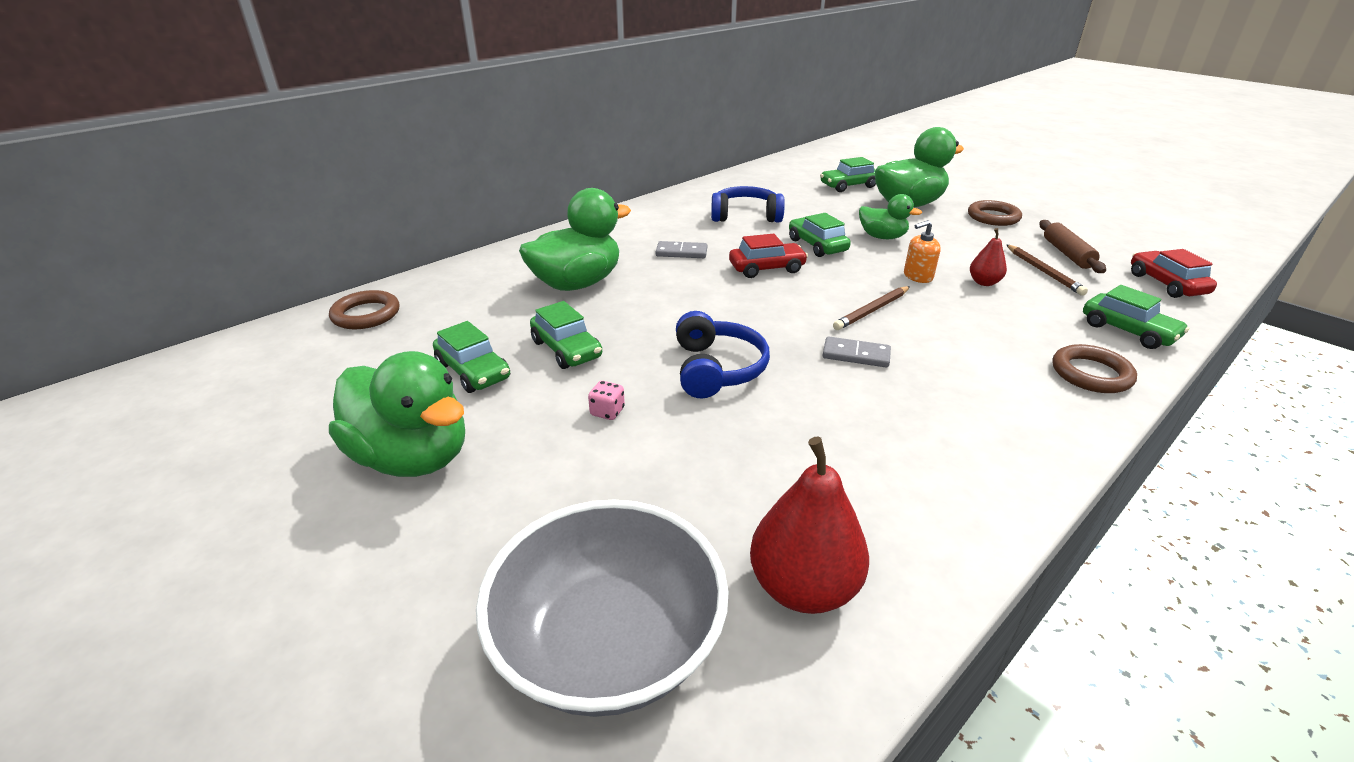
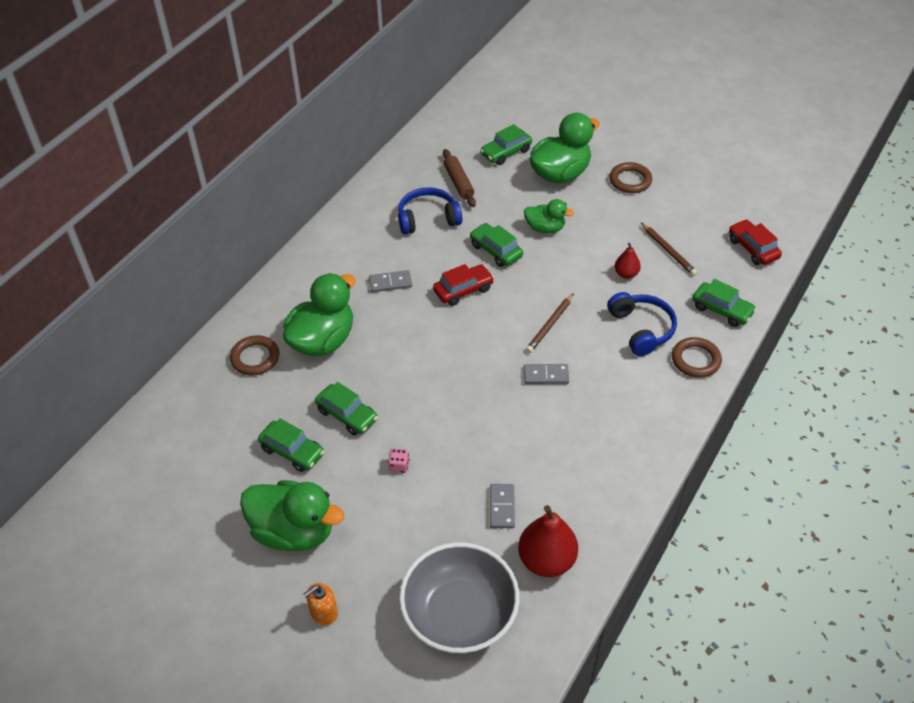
camera: 15 degrees left, 15 degrees up
(366, 314) = (177, 412): brown ring -> brown ring (255, 358)
(717, 369) = (457, 410): blue headphones -> blue headphones (641, 329)
(745, 492) = (502, 507): none -> grey domino
(917, 276) = (578, 276): orange soap dispenser -> orange soap dispenser (323, 612)
(1067, 254) = (686, 223): brown rolling pin -> brown rolling pin (458, 183)

